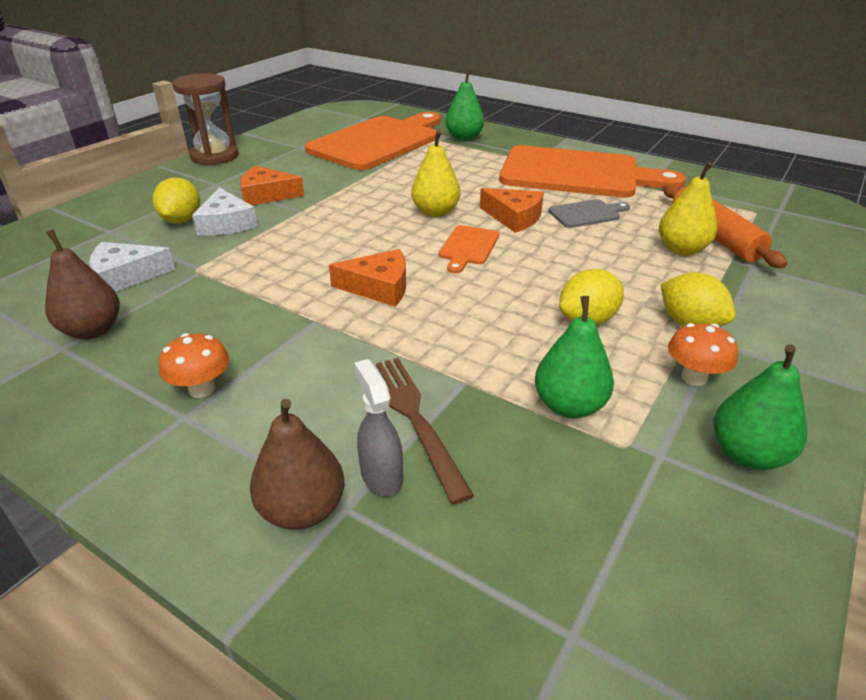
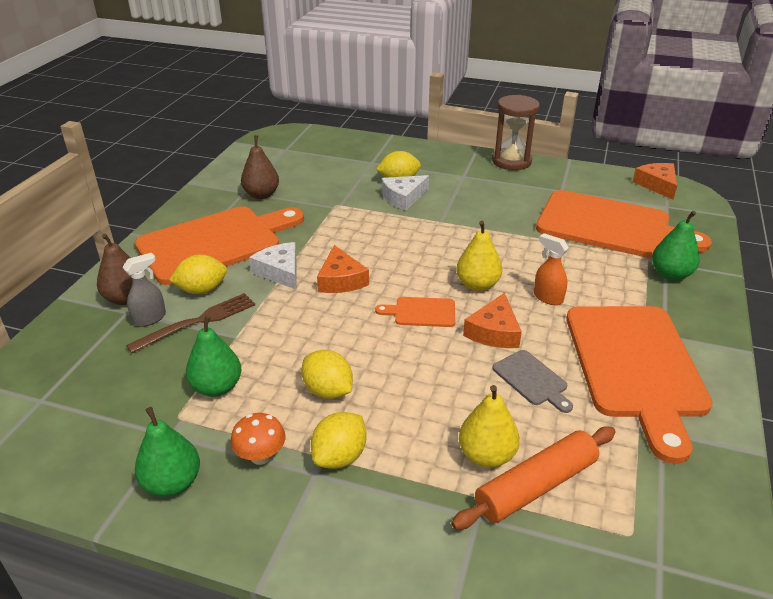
camera: 75 degrees right, 0 degrees up
(126, 276) = (320, 185): white cheese -> white cheese (280, 271)
(202, 389) = (215, 243): orange mushroom -> orange cutting board
(266, 195) = (458, 200): orange cheese -> orange cheese (657, 185)
(331, 410) = (202, 290): none -> yellow lemon
(472, 186) = (547, 297): none -> orange spray bottle

